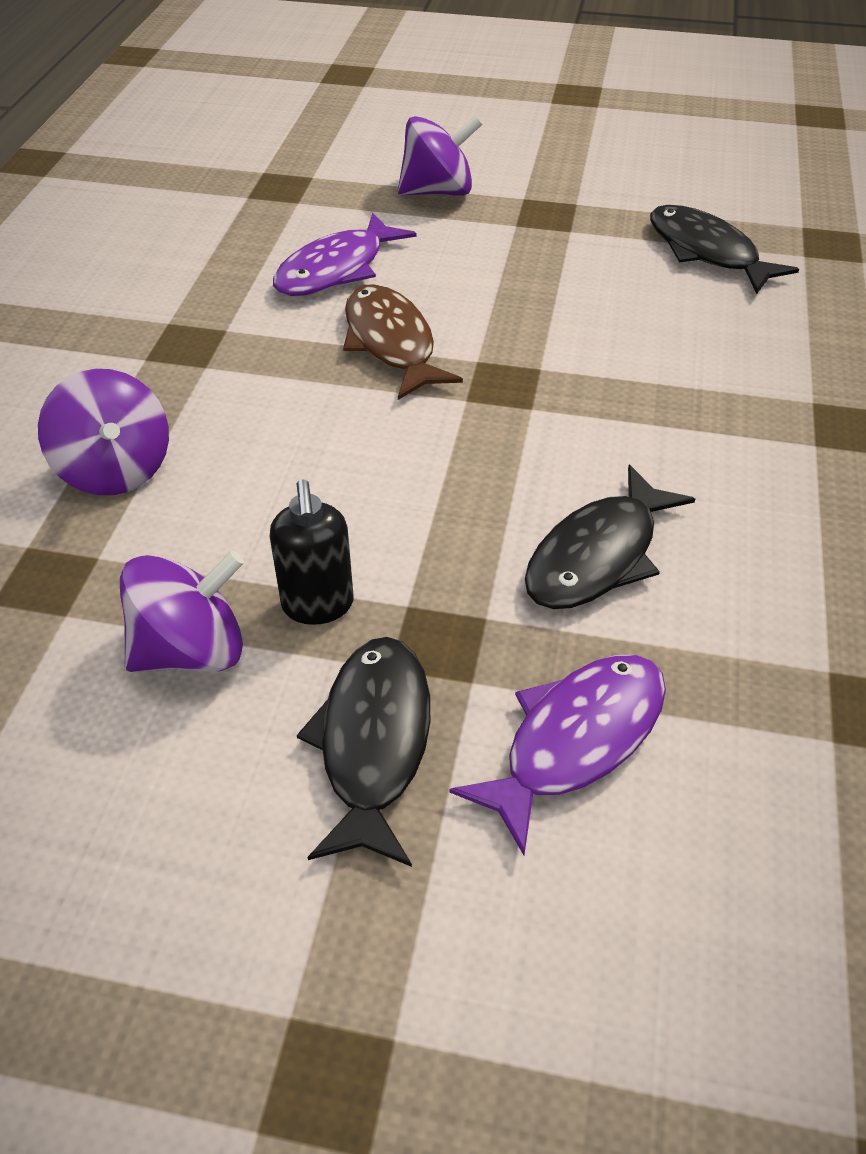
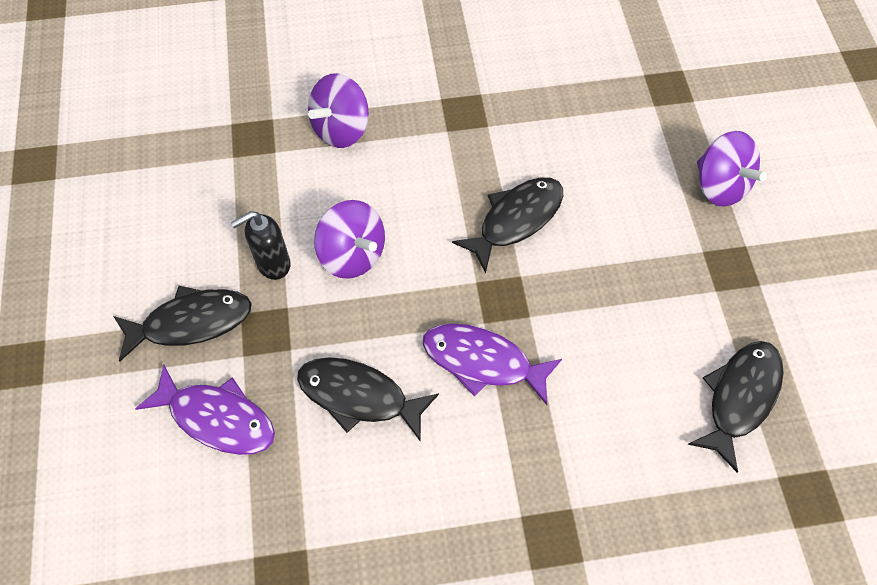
camera: 70 degrees right, 15 degrees up
(191, 650) = (226, 220): purple spinning top -> purple spinning top (352, 254)
(336, 269) = (583, 159): purple fish -> purple fish (483, 361)
(391, 343) = (516, 220): brown fish -> black fish

